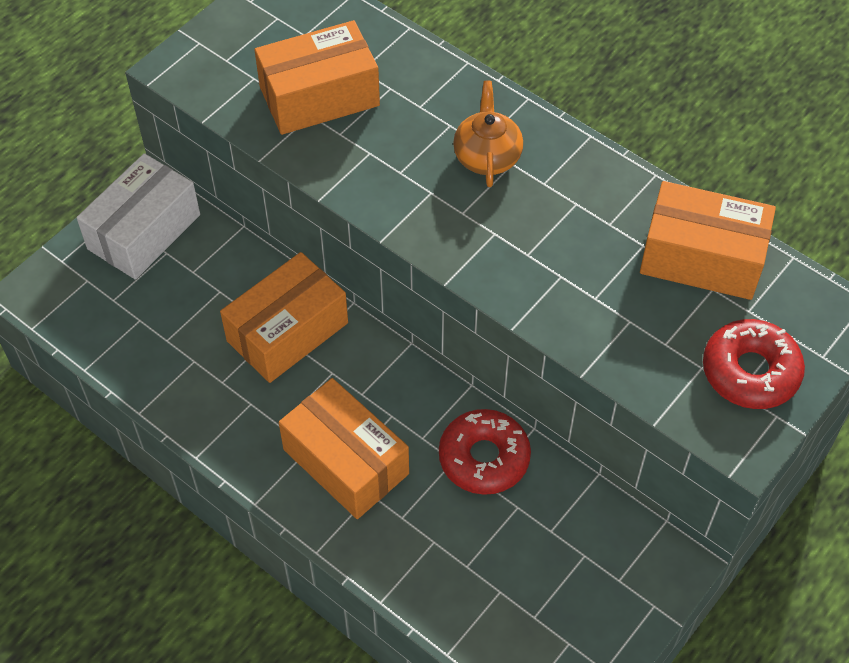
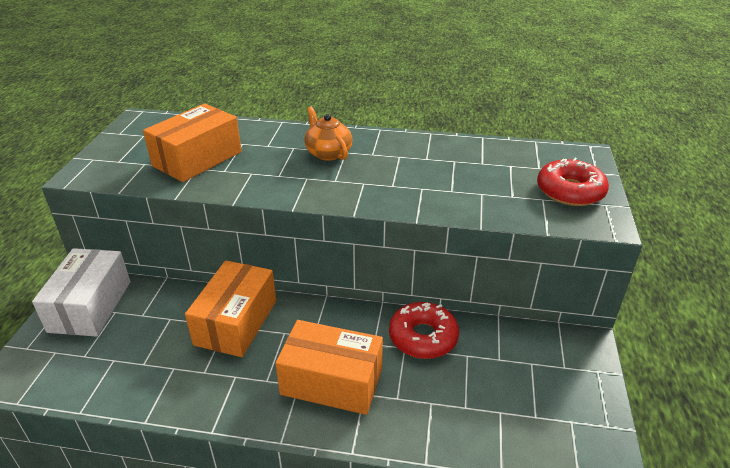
camera: 30 degrees left, 20 degrees down
(701, 258) = (490, 155): orange box -> none

